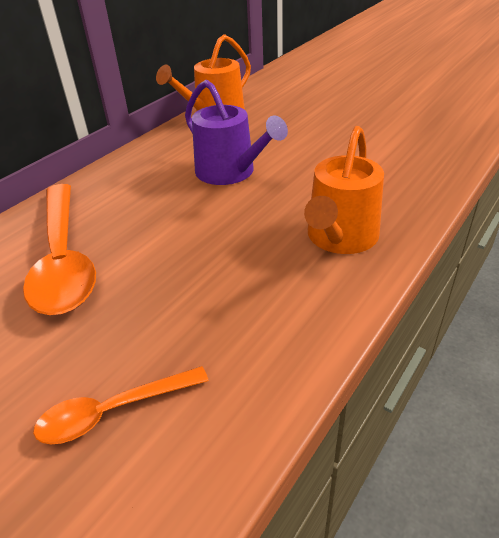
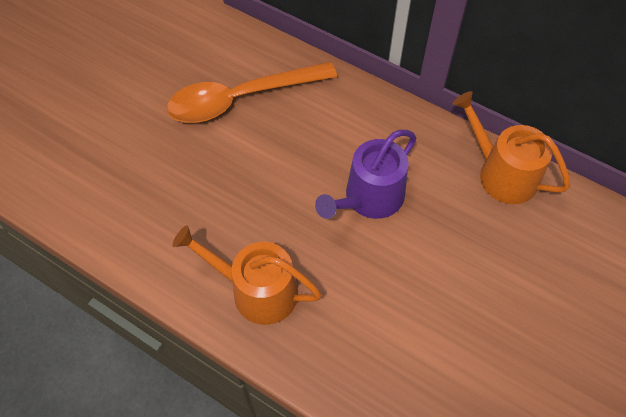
camera: 85 degrees right, 20 degrees up
(112, 412) = (101, 158): orange spoon -> none

